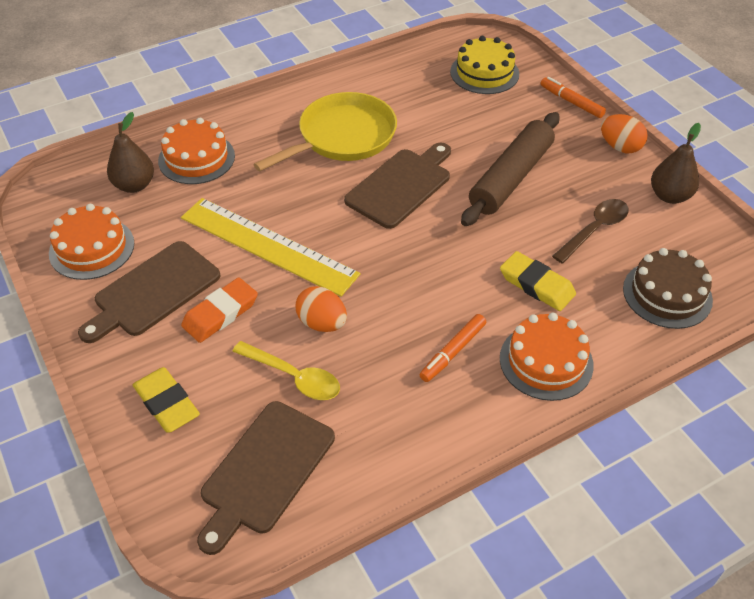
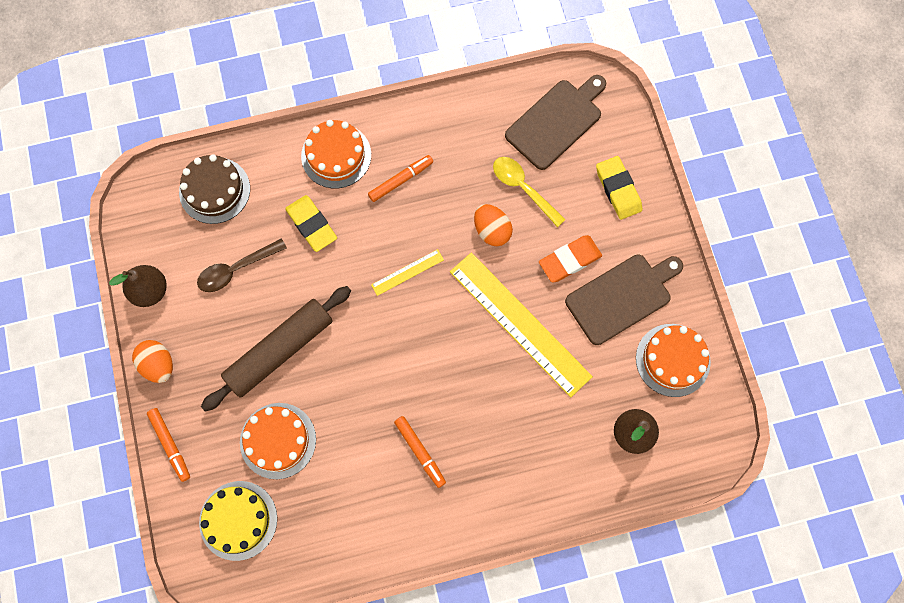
camera: 165 degrees left, 25 degrees up
(196, 158) = (570, 458): orange cake -> orange cake (278, 440)
(342, 137) = (420, 452): yellow pan -> orange marker
(401, 186) = (383, 367): brown cutting board -> none
(408, 264) = (407, 272): none -> yellow ruler

